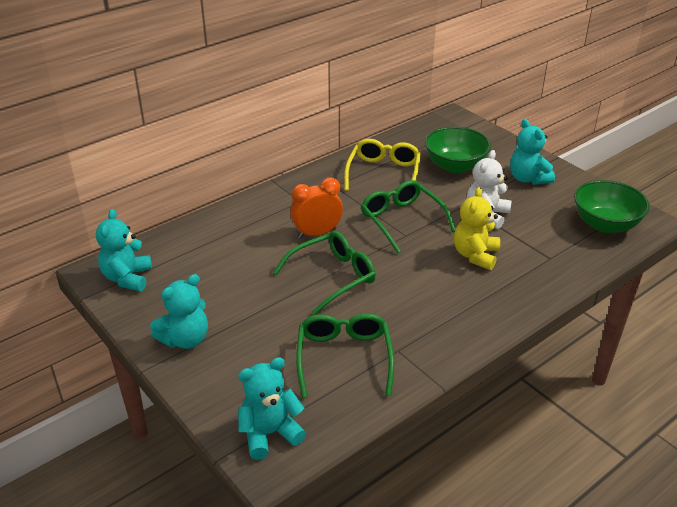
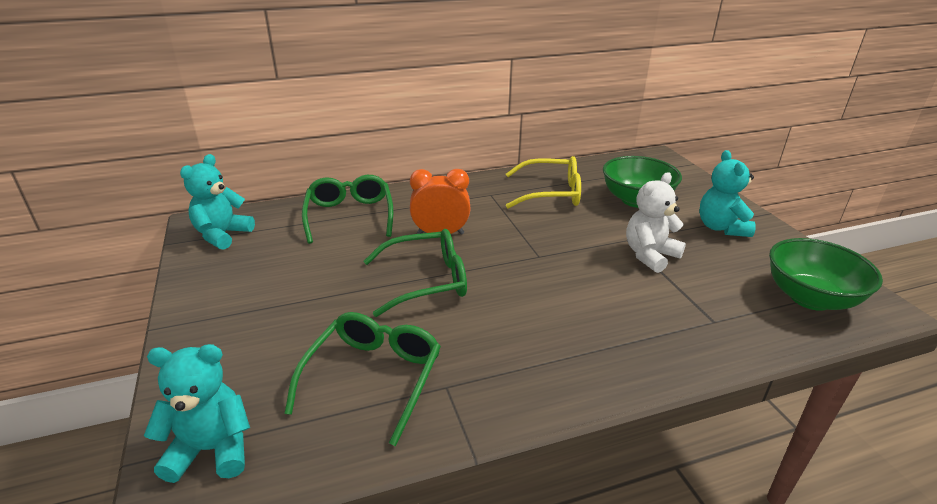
camera: 20 degrees right, 5 degrees down
(185, 339) = (220, 307): turquoise teddy bear -> none
(383, 174) = (550, 193): yellow glasses -> yellow glasses turned 60 degrees clockwise
(402, 221) = (543, 241): green glasses -> green glasses (349, 216)
(475, 255) = (613, 296): yellow teddy bear -> none

